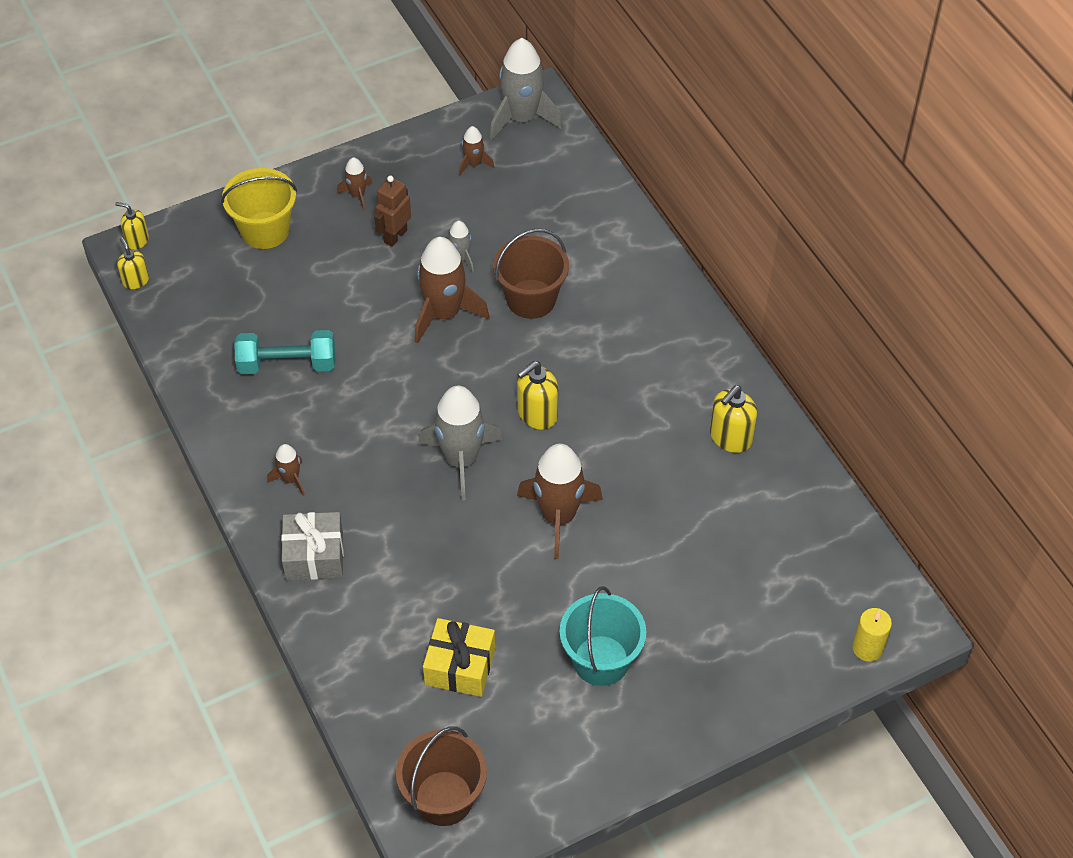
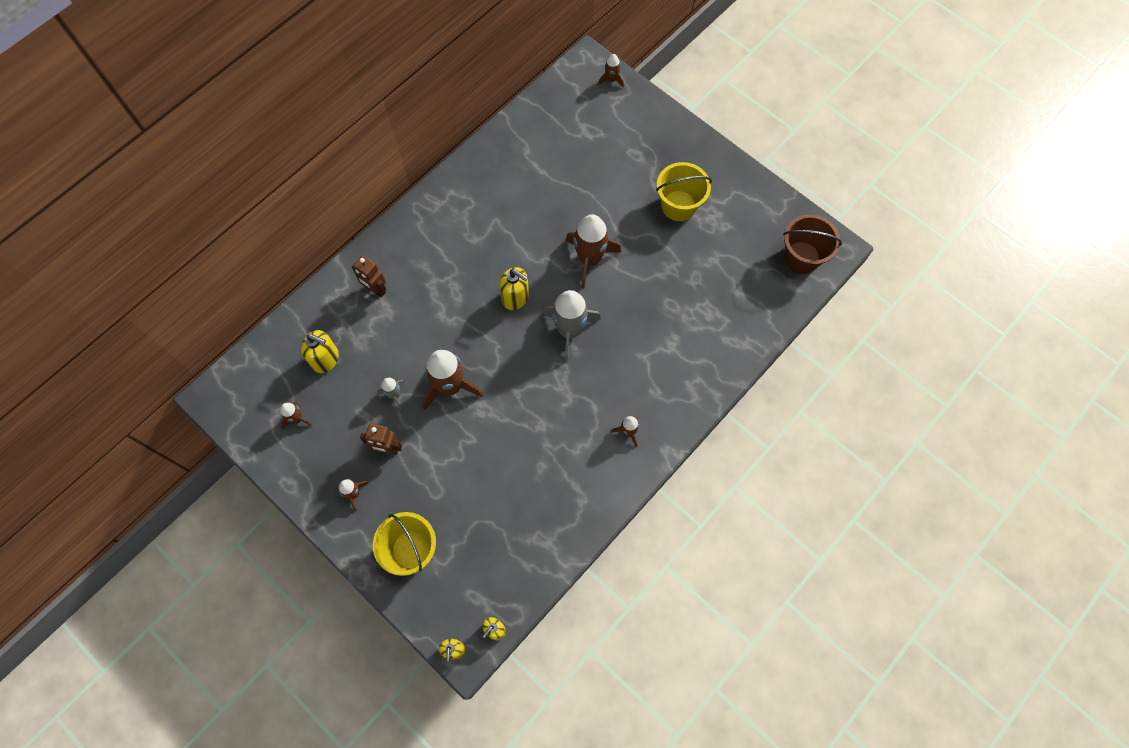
camera: 110 degrees left, 15 degrees up
(287, 364) = (533, 476): turquoise dumbbell -> none
(314, 555) = (679, 392): grey gift -> none
(460, 666) = (717, 278): yellow gift -> none
(522, 118) = (238, 401): grey rocket -> none
(531, 299) = (418, 334): brown bucket -> none
(601, 660) = (678, 206): turquoise bucket -> yellow bucket
(613, 271) = (376, 289): none -> brown robot
(730, 437) = (492, 182): yellow soap dispenser -> yellow soap dispenser (325, 359)
(867, 648) = (611, 80): yellow candle -> brown rocket

